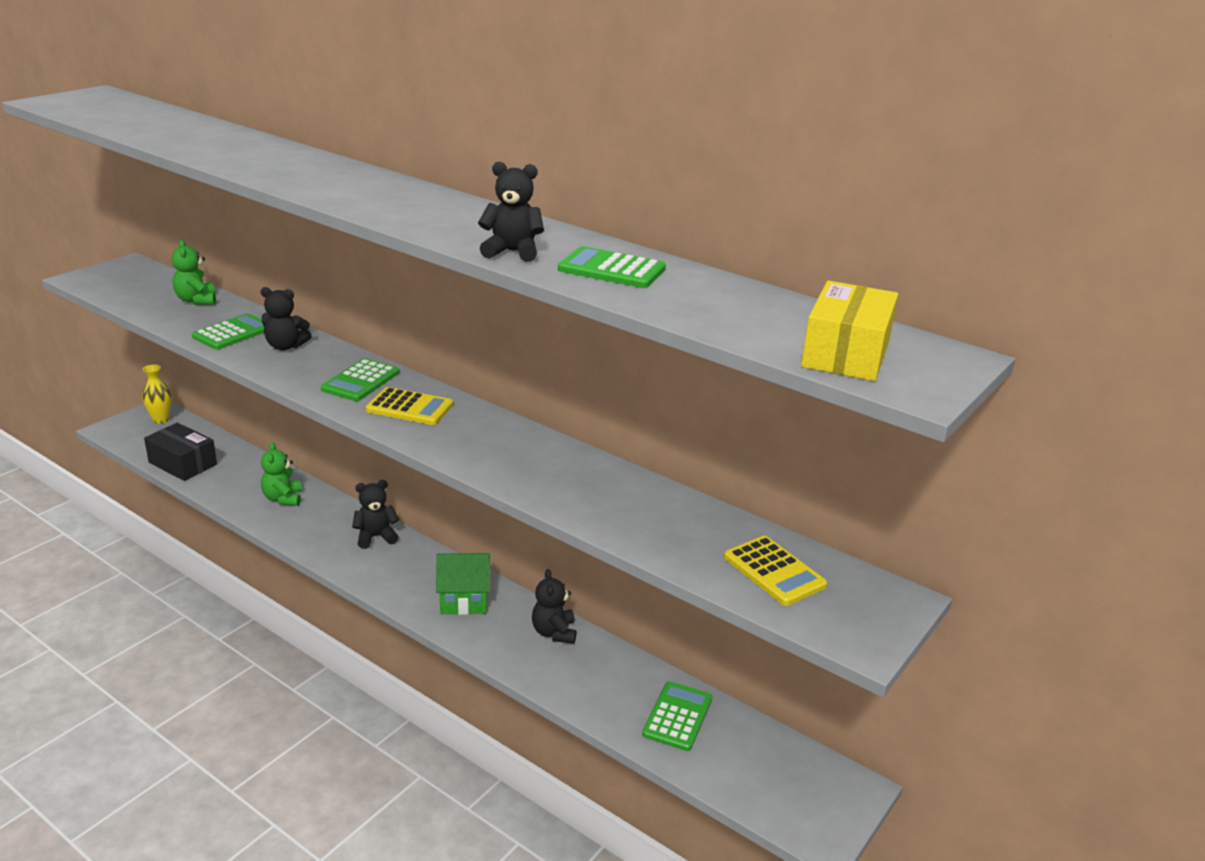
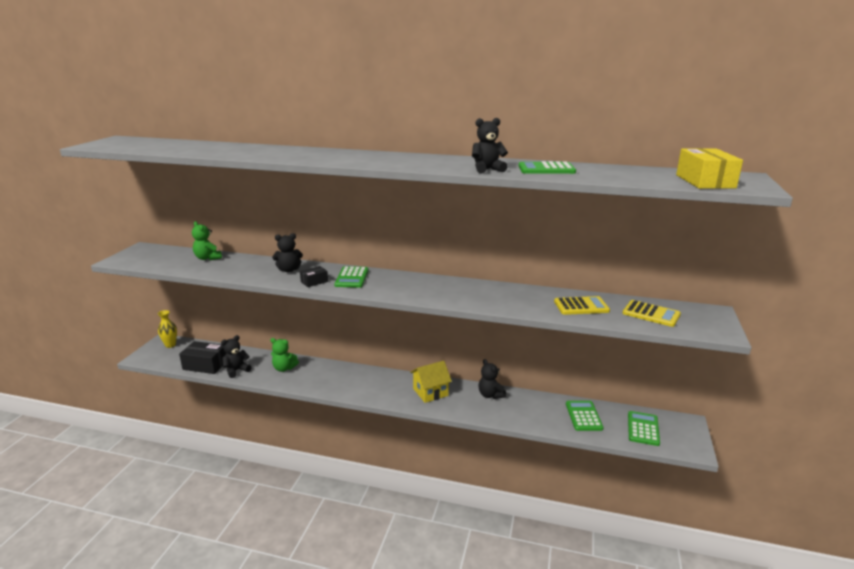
camera: 20 degrees left, 5 degrees down
(233, 333) = (249, 269): green calculator -> green calculator (643, 428)
(283, 498) = (284, 368): green teddy bear -> green teddy bear turned 45 degrees counterclockwise
(300, 375) = (314, 281): none -> black box
(375, 537) = (355, 374): black teddy bear -> black teddy bear (236, 370)
(409, 407) = (393, 284): yellow calculator -> yellow calculator (581, 306)
(463, 599) = (430, 392): green house -> yellow house

